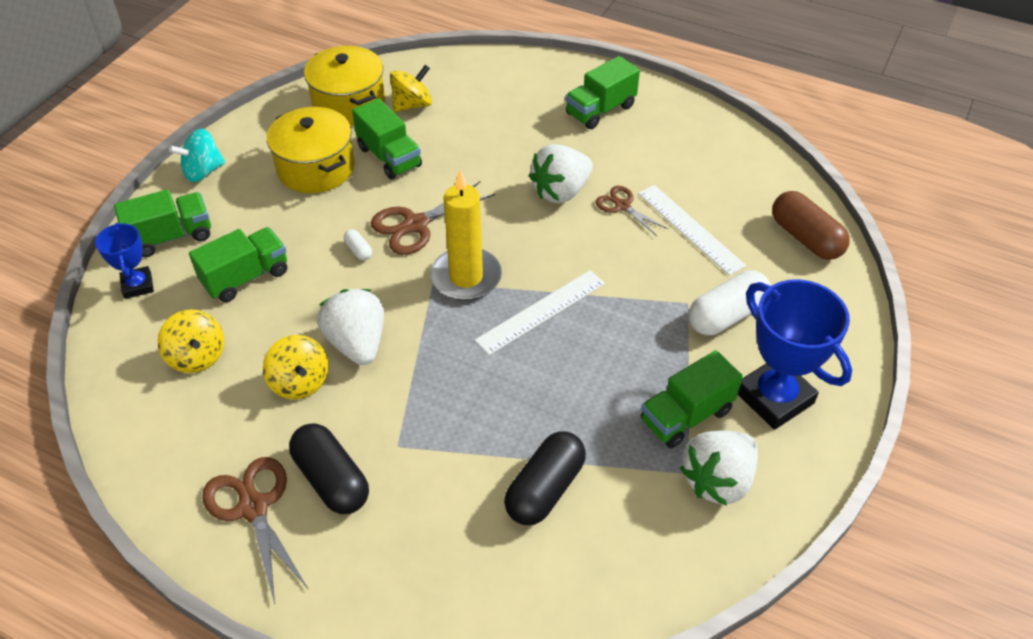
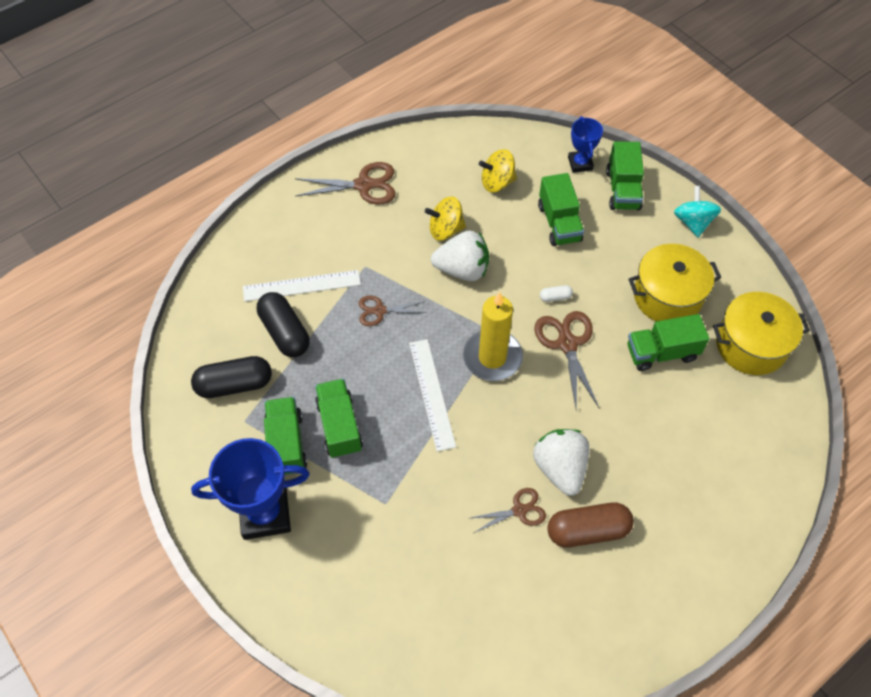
camera: 115 degrees right, 10 degrees up
(138, 285) = (580, 163): blue trophy -> blue trophy turned 75 degrees clockwise
(331, 480) = (360, 226): black capsule -> black capsule (234, 384)
(412, 105) = (732, 395): yellow spinning top -> none
(459, 401) = (380, 311): none -> brown scissors
(600, 110) = (664, 559): green truck -> green truck (339, 426)
(690, 229) = (465, 553): white ruler -> white ruler (301, 285)
(718, 480) = (227, 436): white strawberry -> none
(726, 315) = (357, 526): white capsule -> none
(805, 238) = (405, 651): brown capsule -> brown capsule (587, 530)

